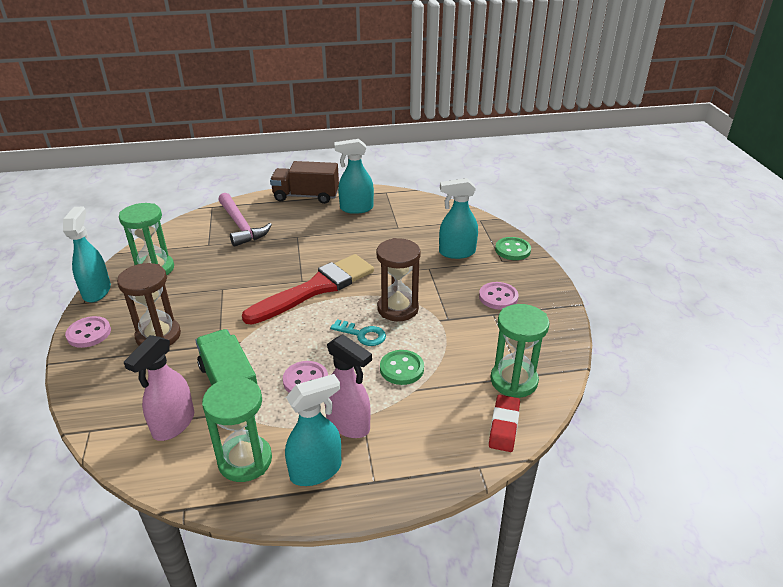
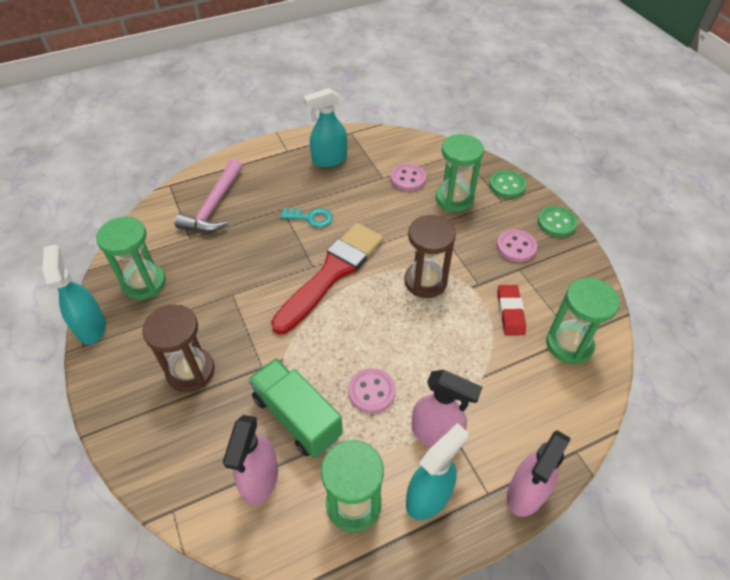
camera: 15 degrees left, 15 degrees up
(89, 333) = (110, 385): pink button -> pink button (408, 178)
(241, 226) = (214, 205): pink hammer -> pink hammer turned 60 degrees clockwise
(306, 196) = (268, 152): brown truck -> none
(362, 334) = (404, 322): turquoise key -> turquoise key (311, 218)
(401, 369) = (459, 355): green button -> green button (556, 223)
(411, 489) = (526, 493): none -> pink spray bottle
(456, 252) = (454, 199): turquoise spray bottle -> green hourglass
(504, 426) = (580, 399): red eraser -> red eraser (510, 312)

